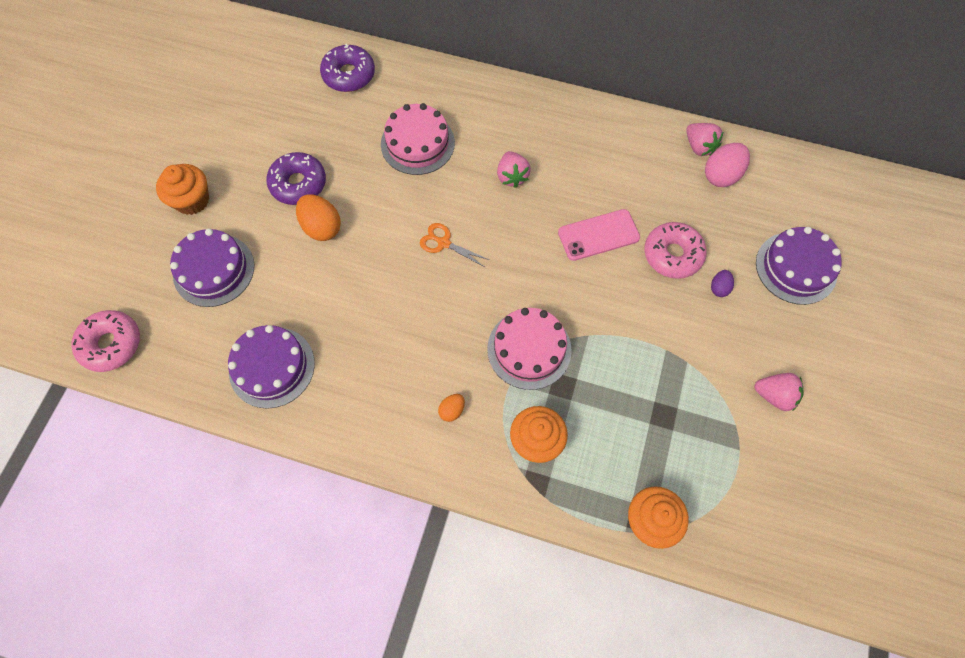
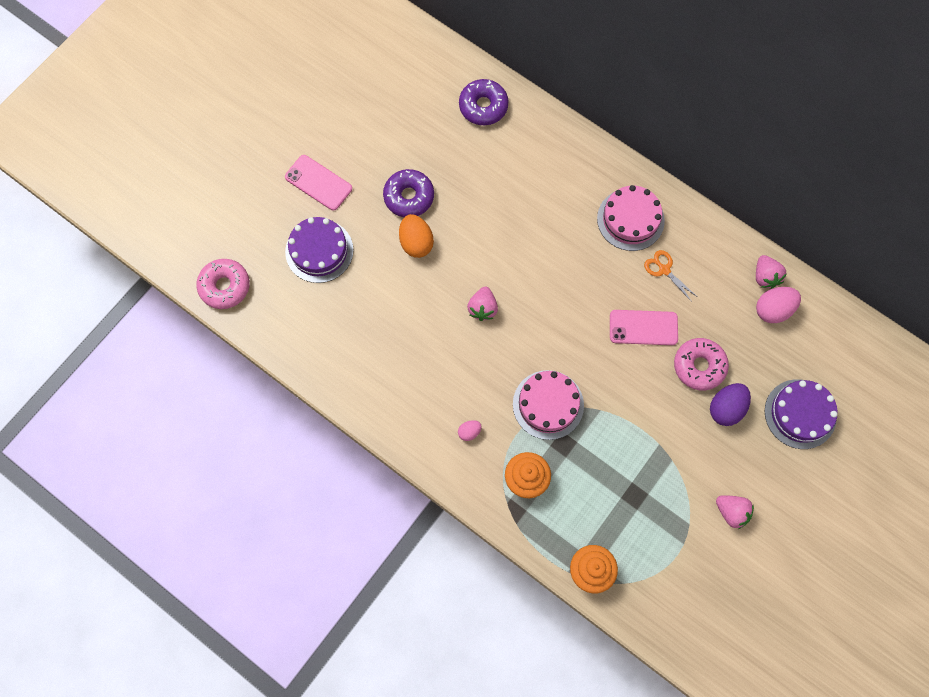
camera: 20 degrees right, 5 degrees up
(192, 200) = (318, 183): orange cupcake -> pink phone
(272, 367) = (341, 348): purple cake -> none
(417, 143) = (520, 192): pink cake -> pink cake (630, 219)
(444, 243) = (511, 290): orange scissors -> orange scissors (664, 270)
(452, 410) = (469, 432): orange egg -> pink egg
(512, 176) = (590, 250): pink strawberry -> pink strawberry (482, 308)
(719, 288) = (726, 408): purple egg -> purple egg, size x1.87

